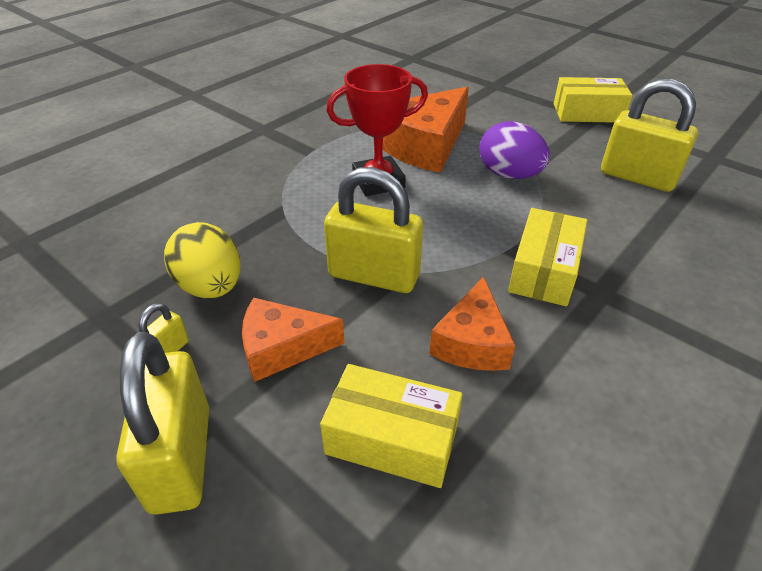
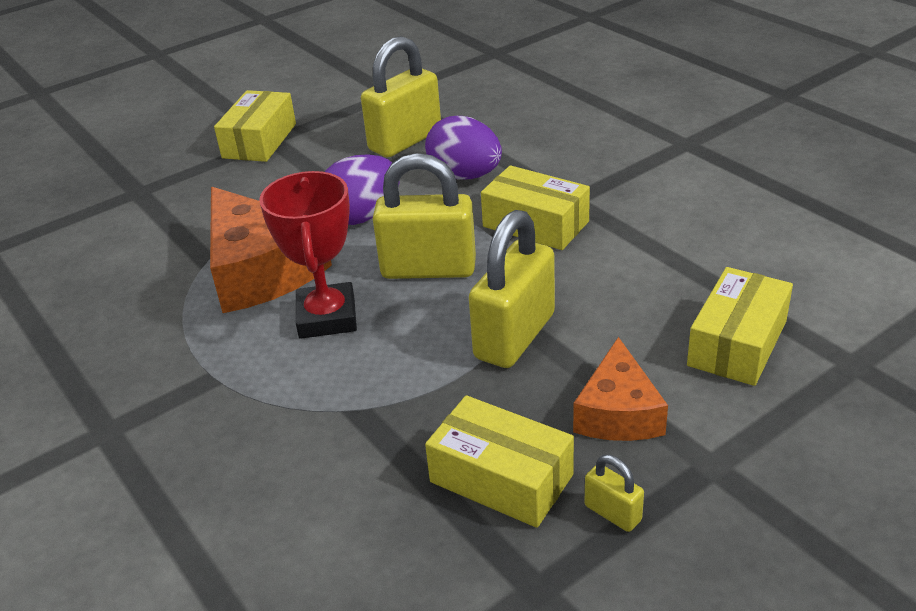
camera: 75 degrees left, 5 degrees down
(181, 458) = (762, 488): yellow padlock -> yellow padlock (428, 269)
(211, 287) = (501, 478): yellow egg -> yellow box
(472, 342) = (626, 282): orange cheese -> none
(601, 218) = (465, 176): none -> purple egg

